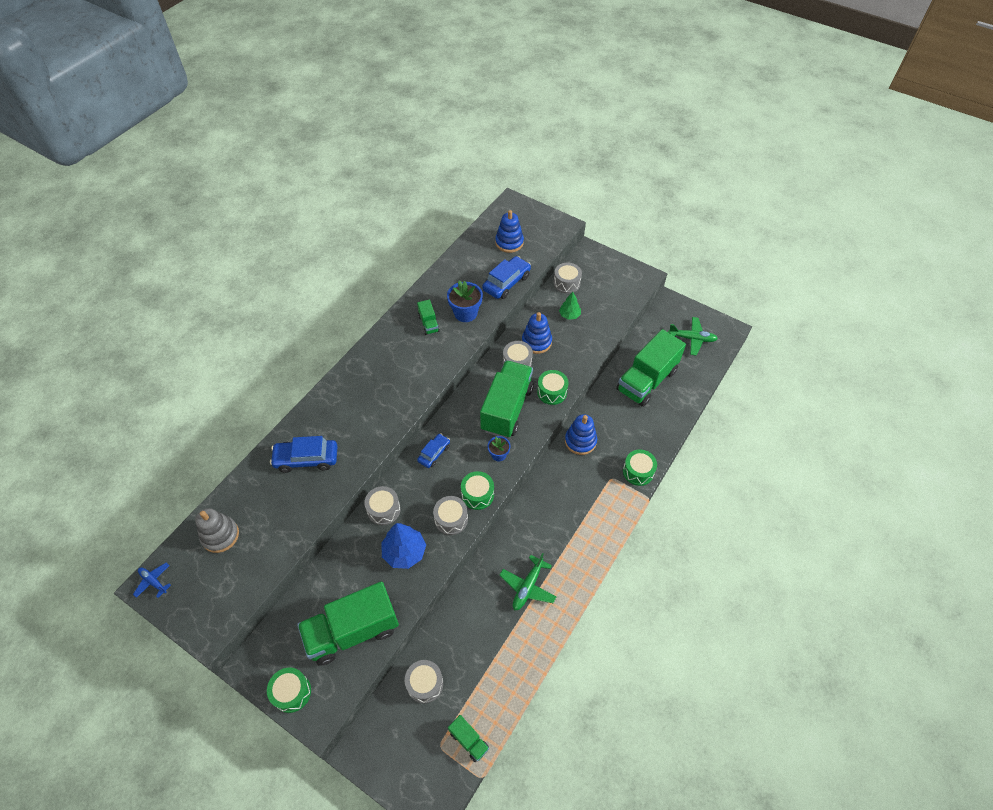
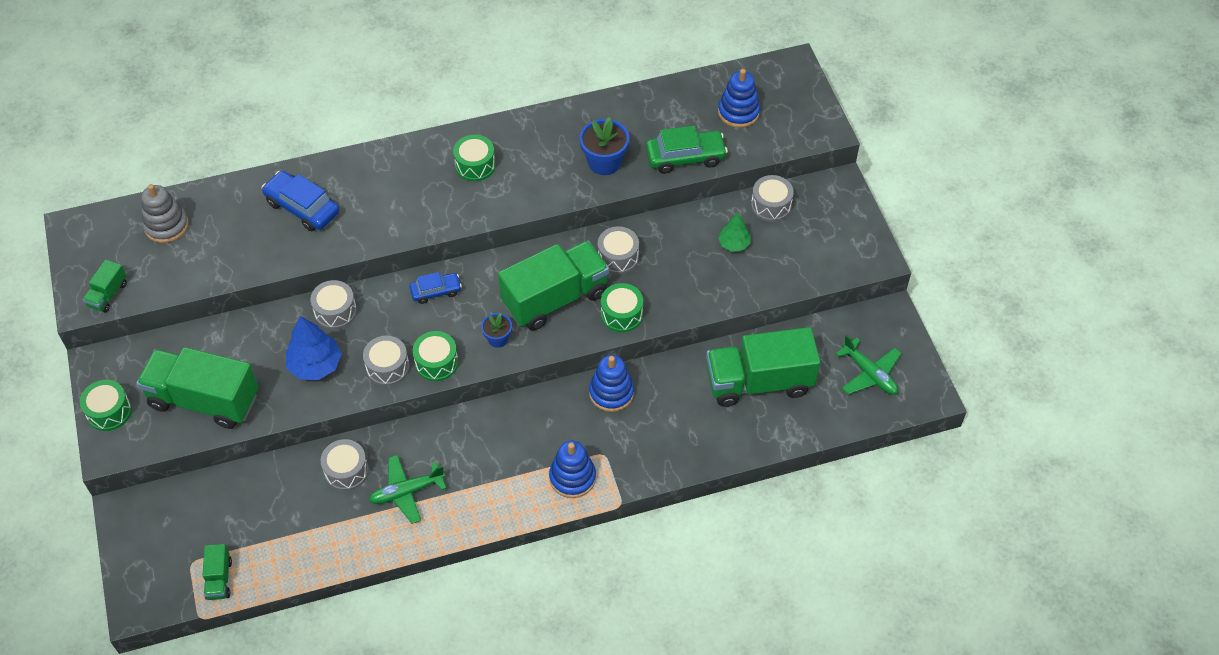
camera: 40 degrees right, 0 degrees up
(153, 581) = (80, 227): blue plane -> none
(425, 684) = (229, 501): grey drum -> grey drum (346, 471)
(428, 324) = (553, 148): green truck -> green truck (108, 294)
(506, 283) = (685, 157): blue car -> green car
(536, 342) = (663, 249): blue stacking toy -> blue stacking toy (572, 477)
(638, 471) = (639, 469): green drum -> green drum (475, 165)

